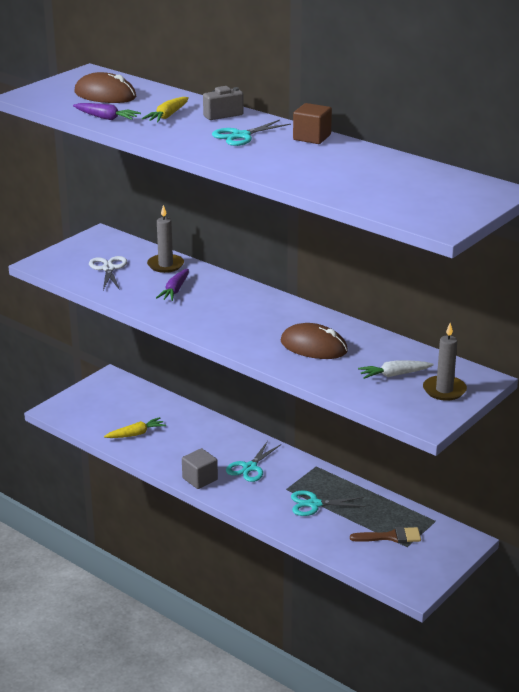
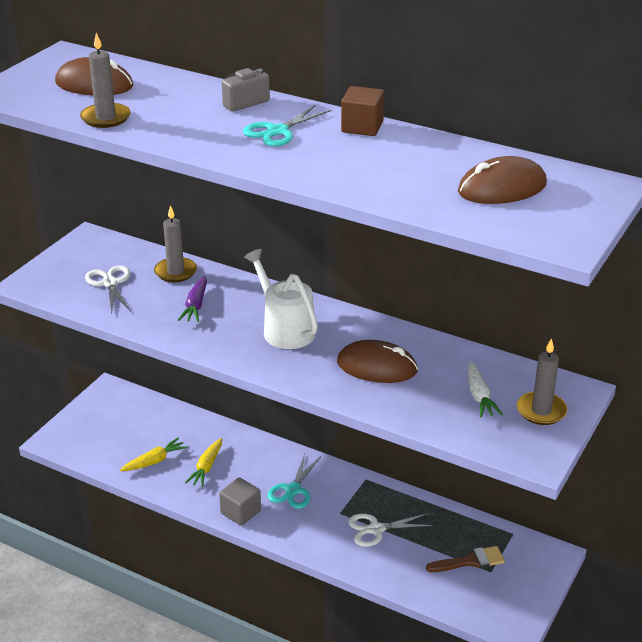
camera: 10 degrees left, 5 degrees up
(106, 118) = (105, 118): purple carrot -> grey candle
(167, 116) = (179, 109): yellow carrot -> yellow carrot (206, 467)
(244, 313) = (284, 328): none -> white watering can
(314, 504) = (376, 529): turquoise scissors -> white scissors
(394, 375) = (479, 396): white carrot -> white carrot turned 75 degrees counterclockwise
(408, 186) = (502, 188): none -> brown mouse

